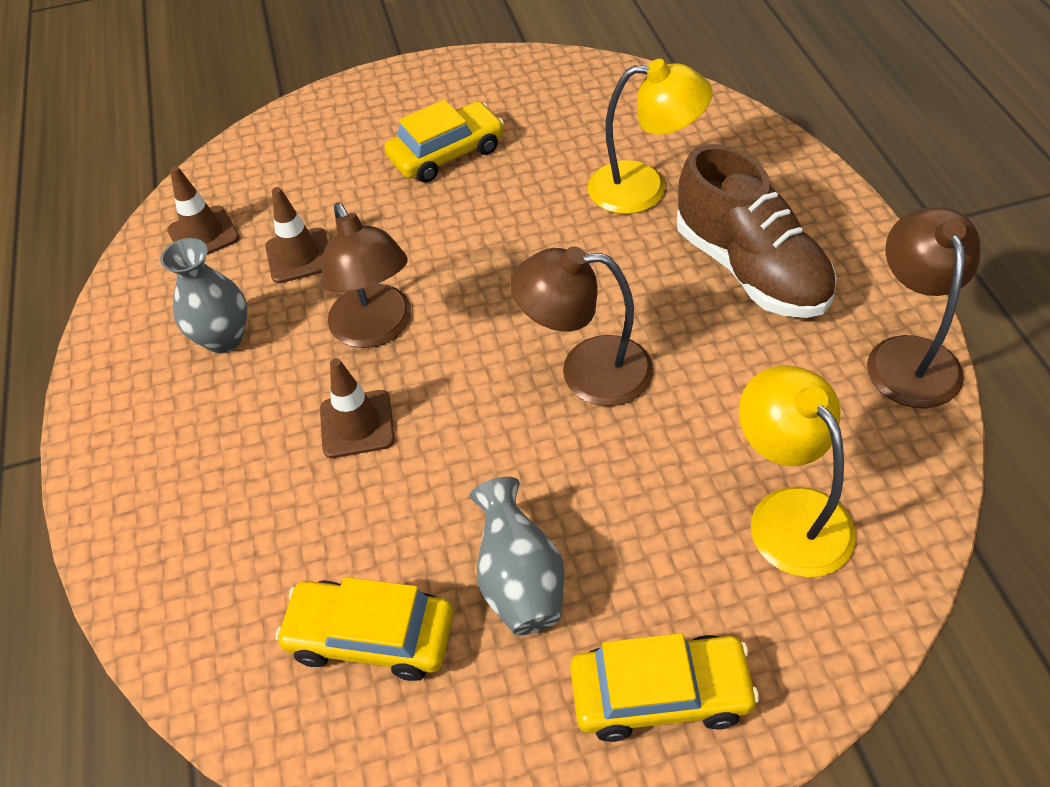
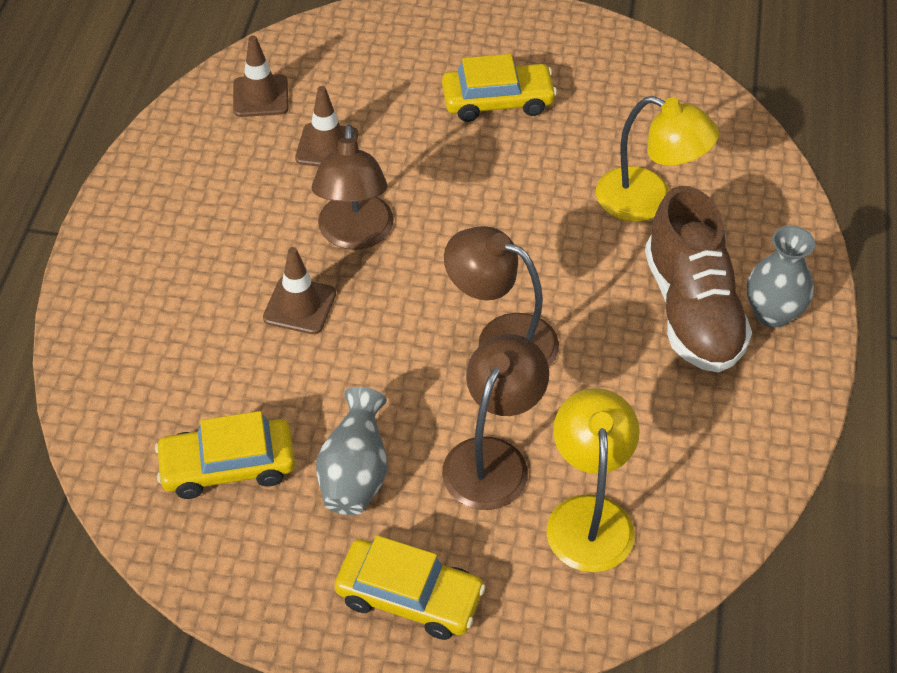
camera: 20 degrees right, 0 degrees up
(224, 338) = (234, 193): grey vase -> grey vase (772, 313)
(371, 636) = (228, 466): yellow car -> yellow car turned 45 degrees counterclockwise
(909, 355) = (775, 437): brown lamp -> brown lamp (493, 458)

